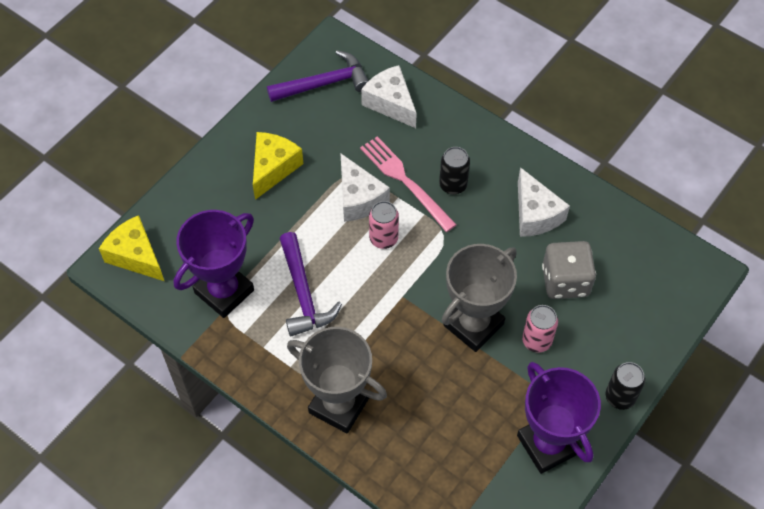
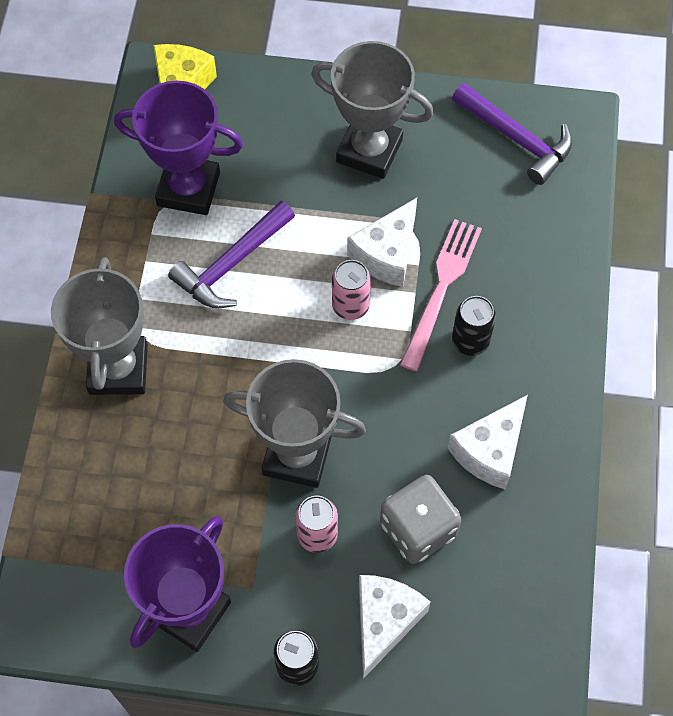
camera: 60 degrees right, 5 degrees up
(273, 168) = (369, 151): yellow cheese -> grey trophy
(390, 103) = (538, 218): white cheese -> white cheese (384, 622)

